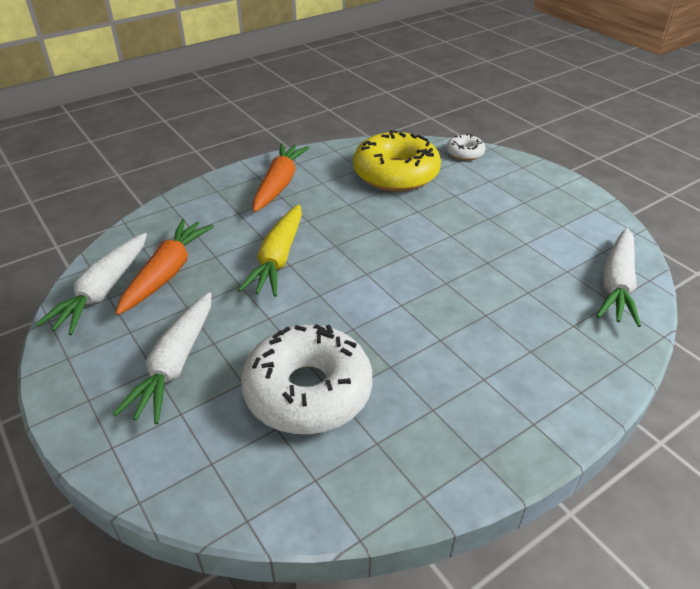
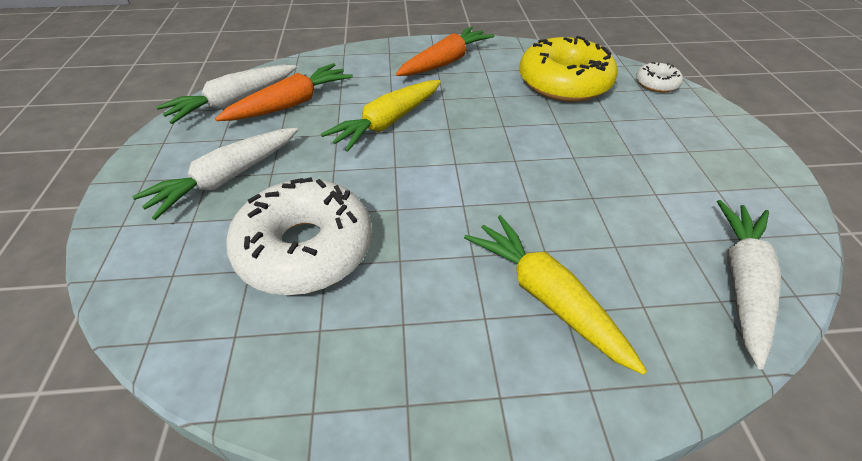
camera: 30 degrees right, 5 degrees up
(511, 346) = (546, 296): none -> yellow carrot
(616, 285) = (742, 283): white carrot -> white carrot turned 150 degrees clockwise

